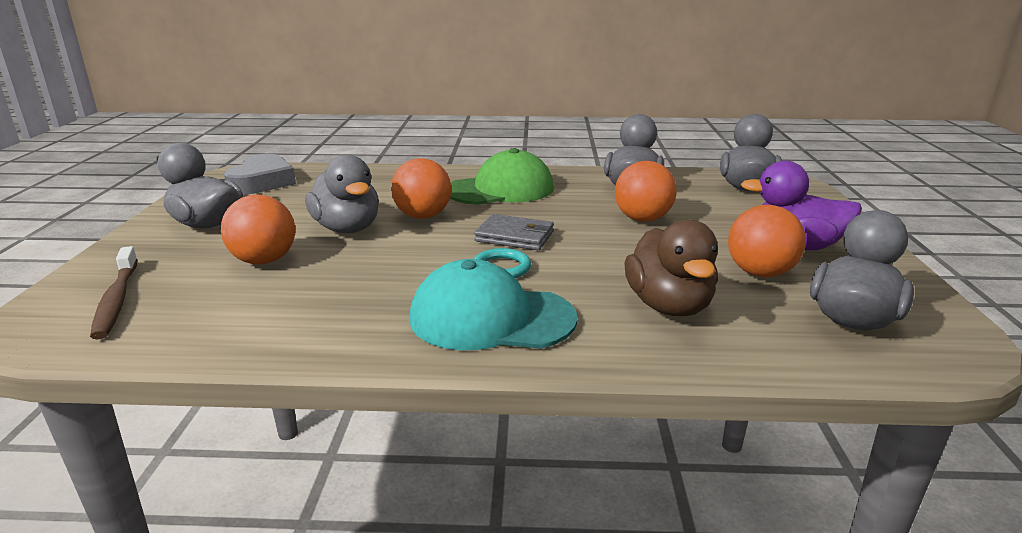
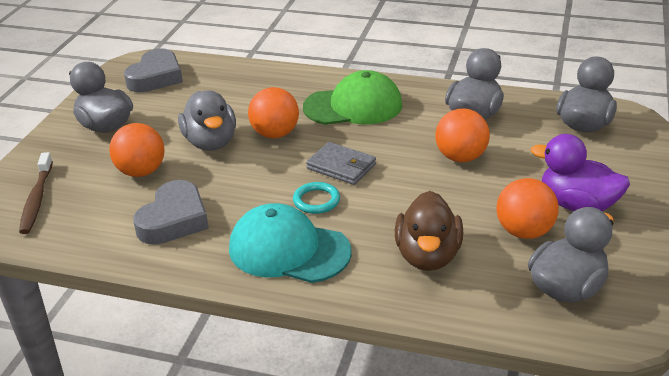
camera: 15 degrees right, 10 degrees up
(322, 303) = (174, 220): none -> grey heart

